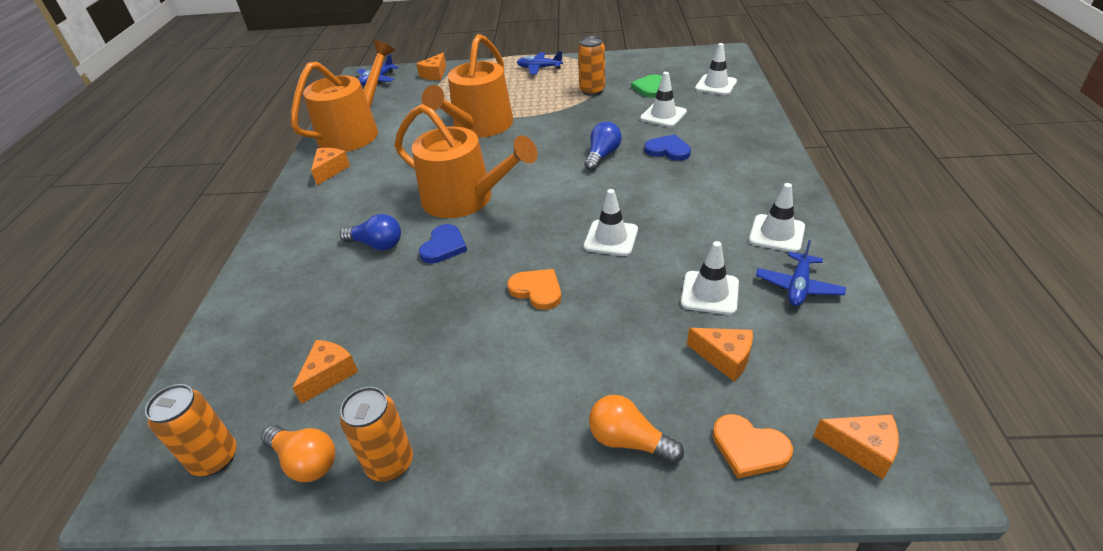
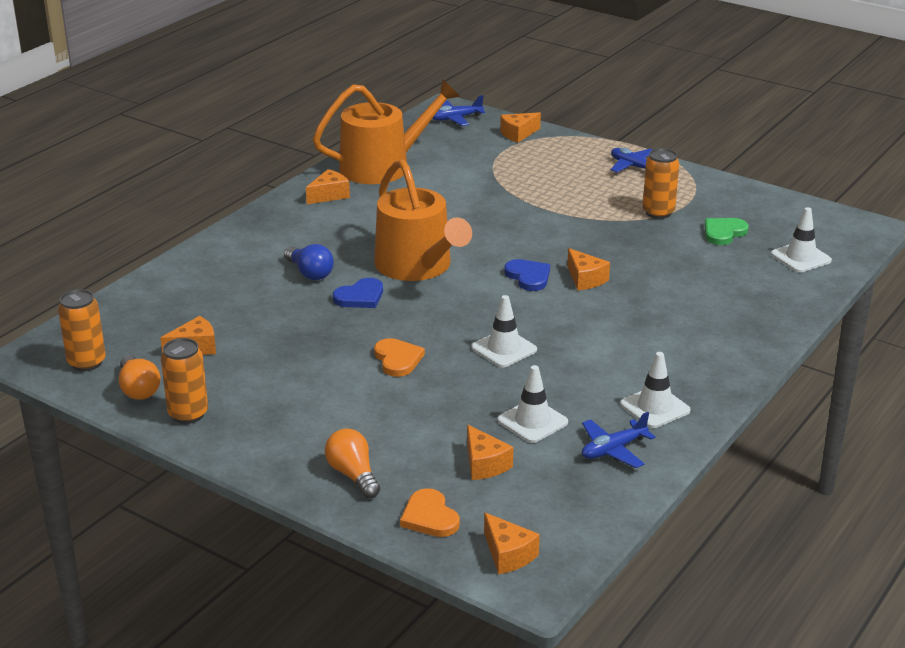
camera: 30 degrees right, 10 degrees down
(479, 126) = (502, 206): orange watering can -> none
(602, 155) = (585, 279): blue light bulb -> orange cheese
(663, 115) = (698, 266): white traffic cone -> none
(668, 150) = (656, 300): blue heart -> blue heart (528, 277)

